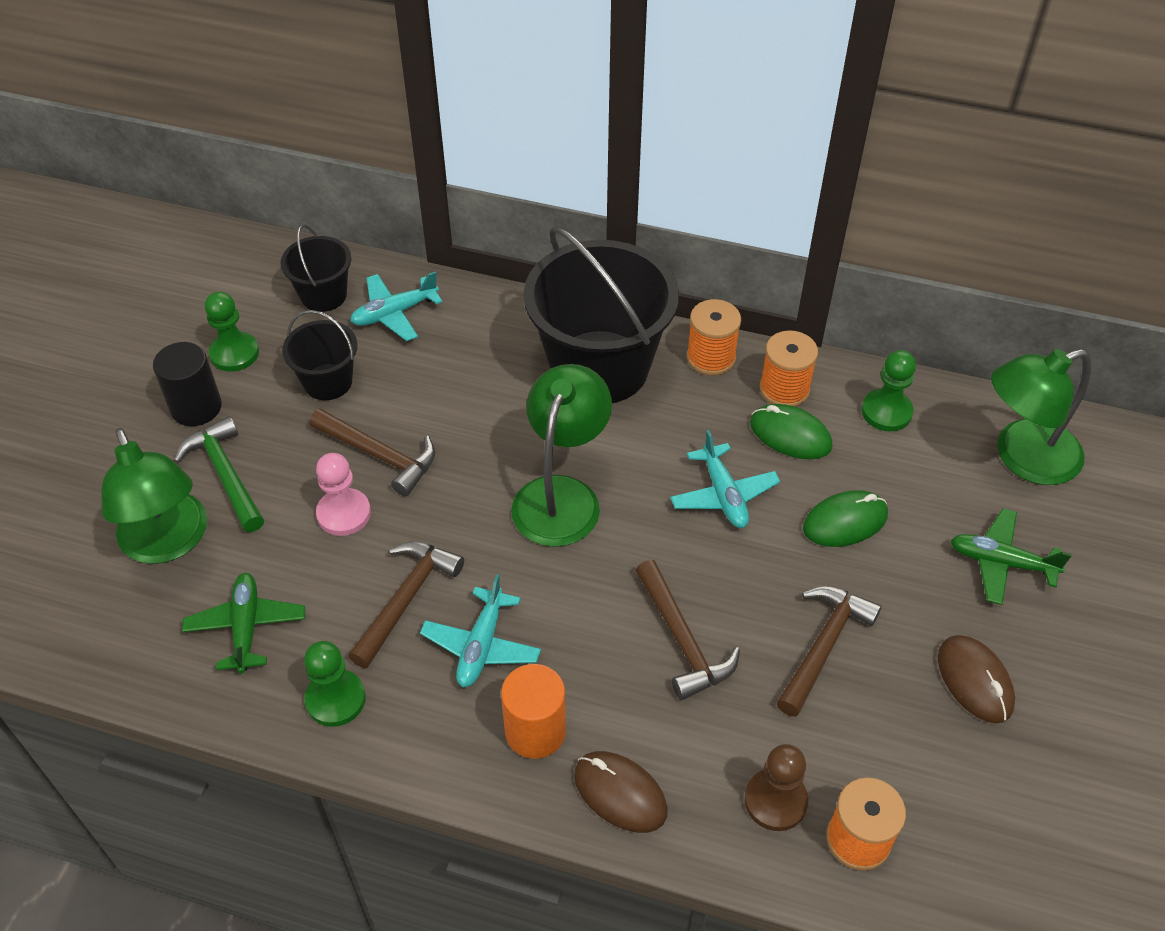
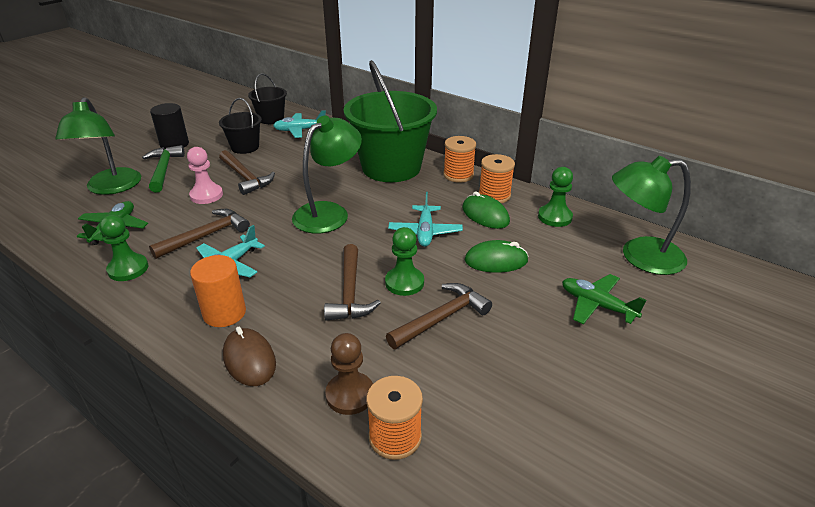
camera: 20 degrees right, 15 degrees down
(234, 353) = (210, 130): green pawn -> green pawn (404, 282)
(600, 367) = (391, 167): black bucket -> green bucket
(974, 681) = (542, 365): brown mouse -> none

